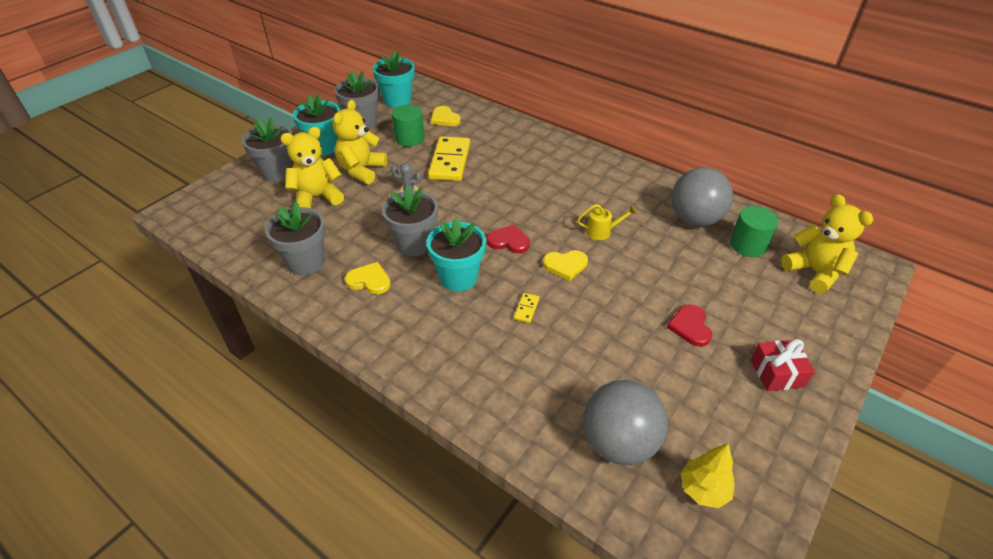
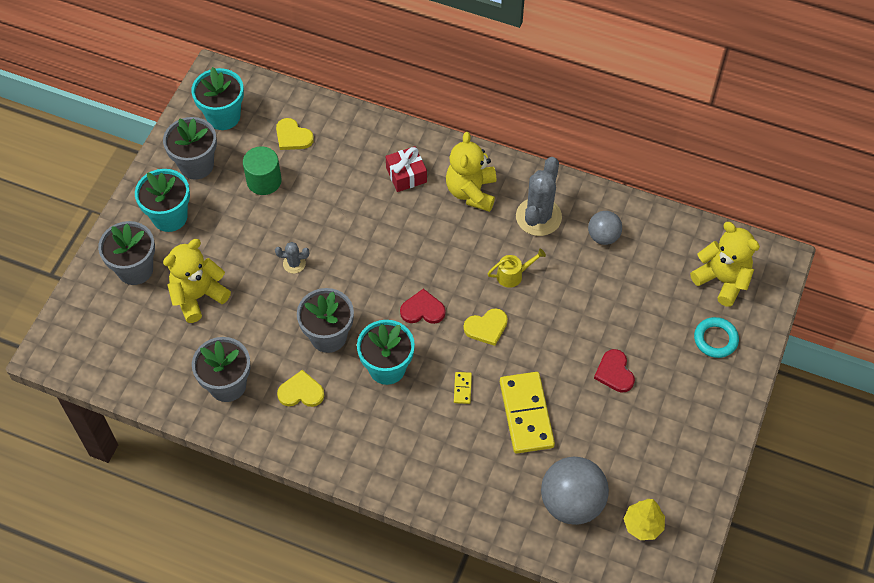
camera: 15 degrees left, 15 degrees up
(362, 170) = (229, 244): yellow teddy bear -> yellow teddy bear (471, 192)
(449, 161) = (323, 208): yellow domino -> yellow domino (526, 414)
(636, 196) = (538, 217): none -> grey cactus
(695, 219) = (603, 236): grey ball -> grey ball, size x0.57
(748, 245) = (658, 260): green cylinder -> none
(777, 373) = (693, 403): red gift -> red gift (406, 175)
(805, 319) = (715, 339): none -> turquoise ring

